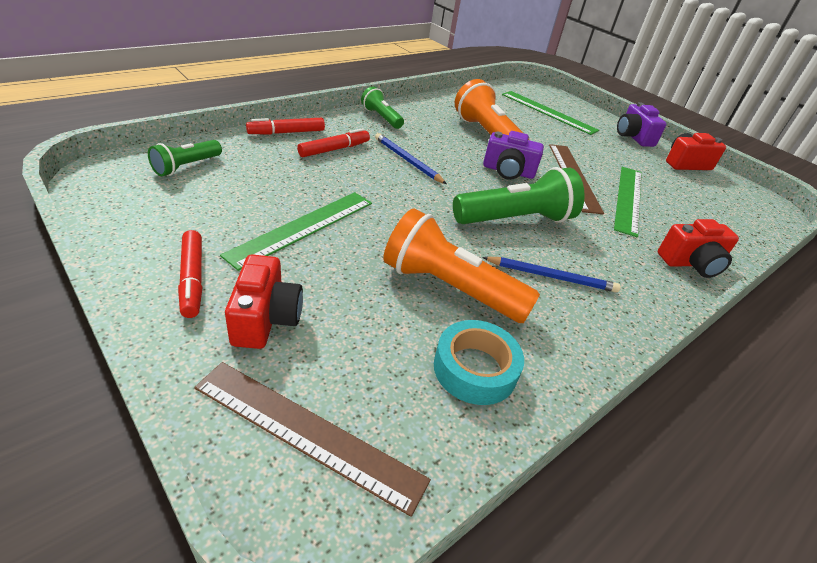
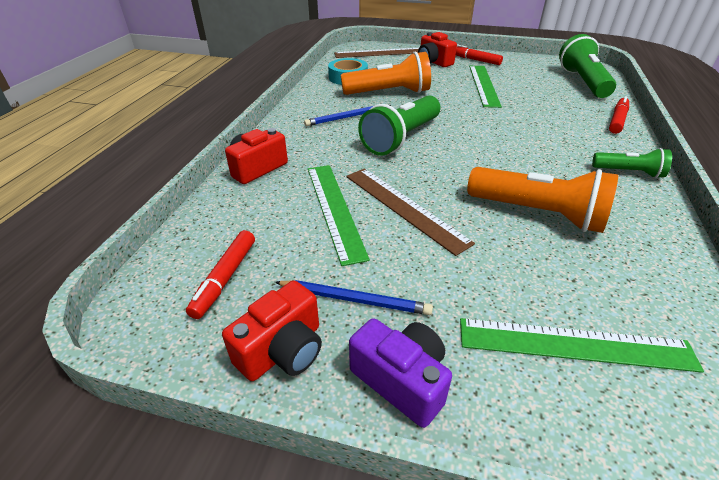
camera: 150 degrees right, 0 degrees up
(186, 166) = (582, 82): green flashlight -> green flashlight, size x1.79
(334, 149) = (571, 125): red marker -> red marker (225, 278)
(407, 160) = (526, 143): blue pencil -> blue pencil (355, 299)
(508, 171) = (458, 177): purple camera -> none

